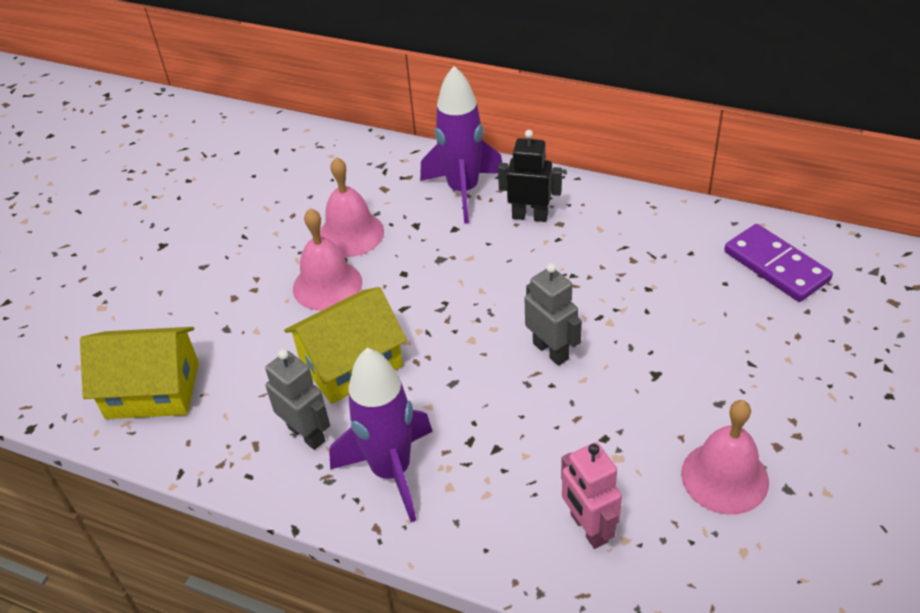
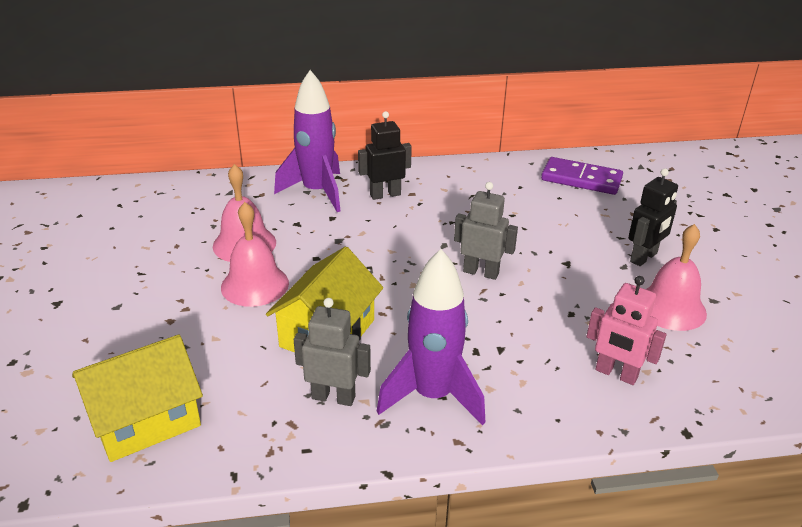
camera: 35 degrees left, 10 degrees down
(754, 401) = (644, 257): none -> black robot

